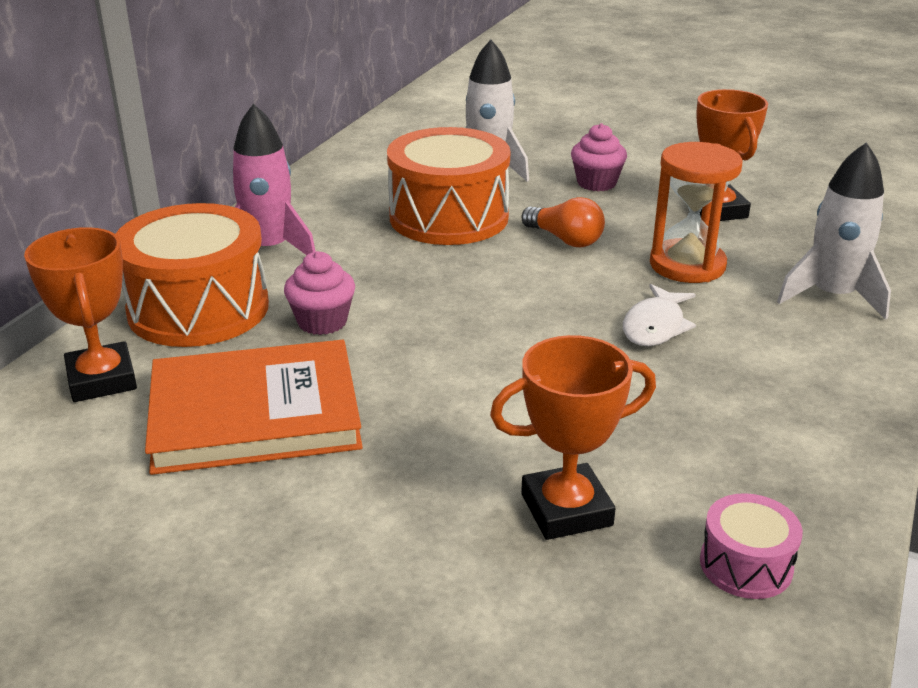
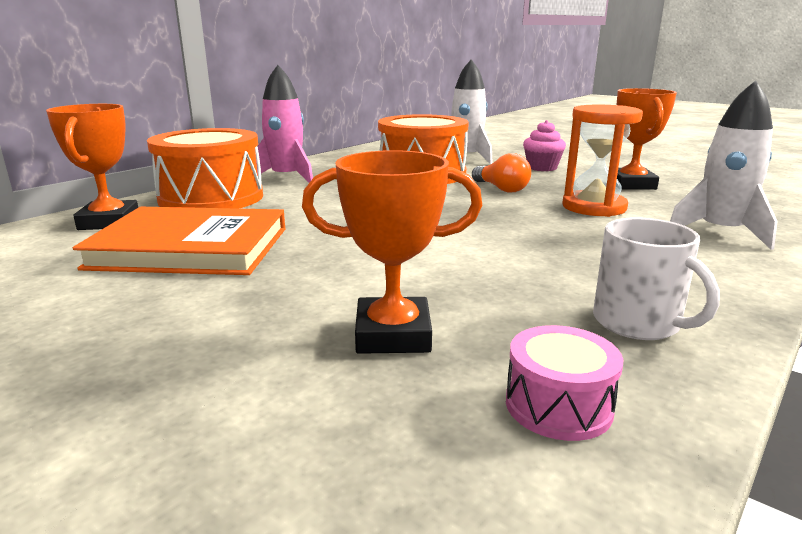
camera: 15 degrees right, 10 degrees down
(322, 322) = (288, 210): pink cupcake -> none
(655, 326) = (549, 234): white fish -> none
(783, 453) = (638, 323): none -> white mug

